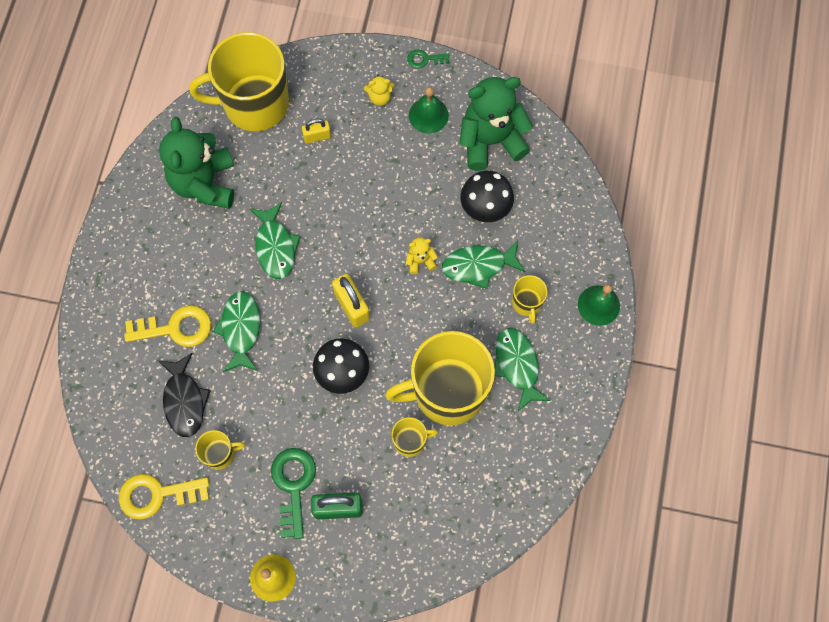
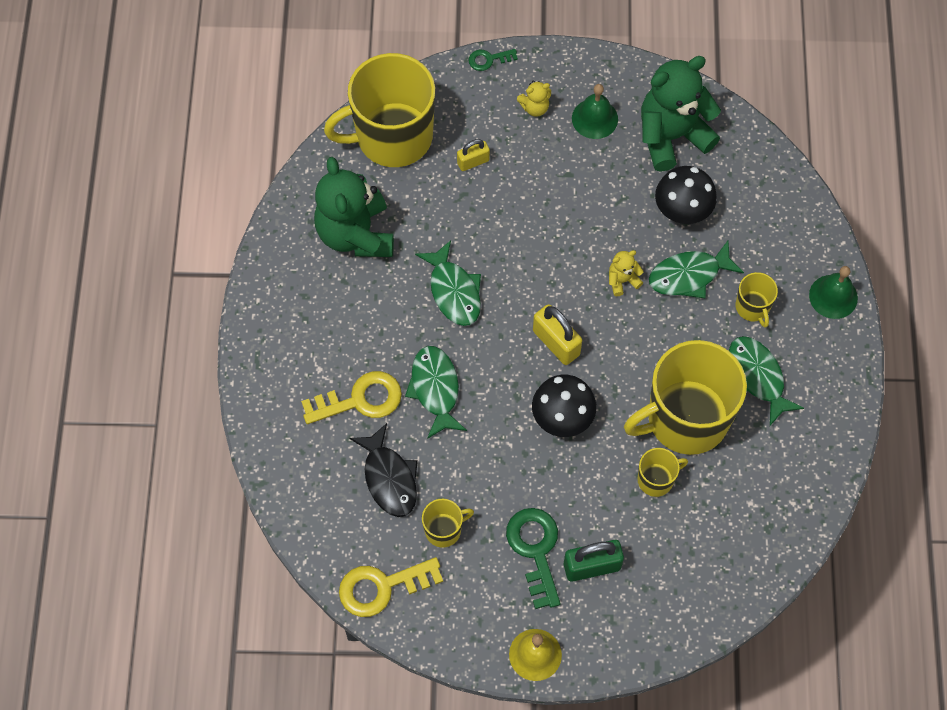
camera: 10 degrees left, 5 degrees down
(424, 59) = (576, 57): green key -> green key (488, 59)

